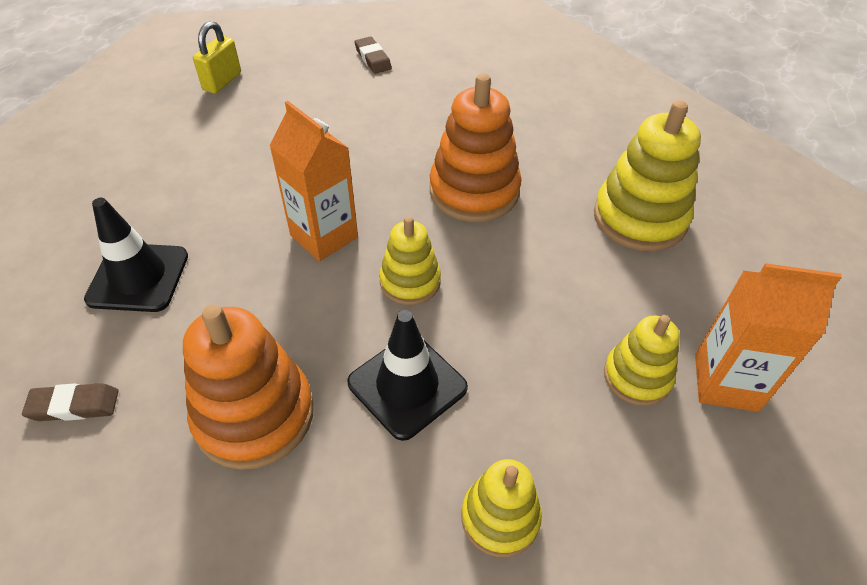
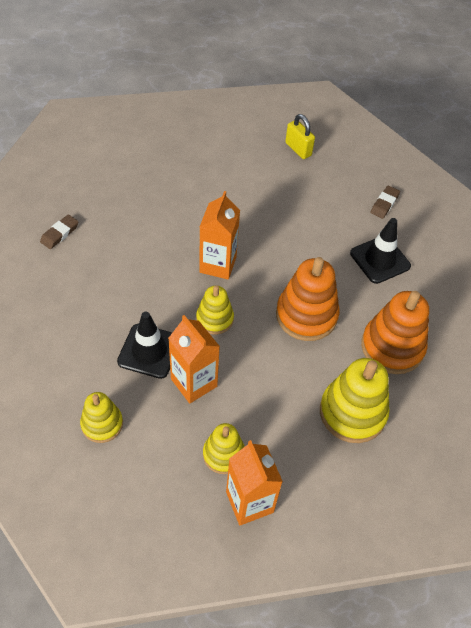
camera: 55 degrees right, 5 degrees up
(74, 405) = (60, 234): brown eraser -> brown eraser turned 75 degrees clockwise
(138, 277) = (138, 208): black traffic cone -> black traffic cone (380, 260)
(222, 81) = (298, 149): yellow padlock -> yellow padlock turned 60 degrees clockwise
(254, 415) = (95, 300): orange stacking toy -> orange stacking toy (392, 347)
(499, 355) = (194, 382): none -> orange carton

